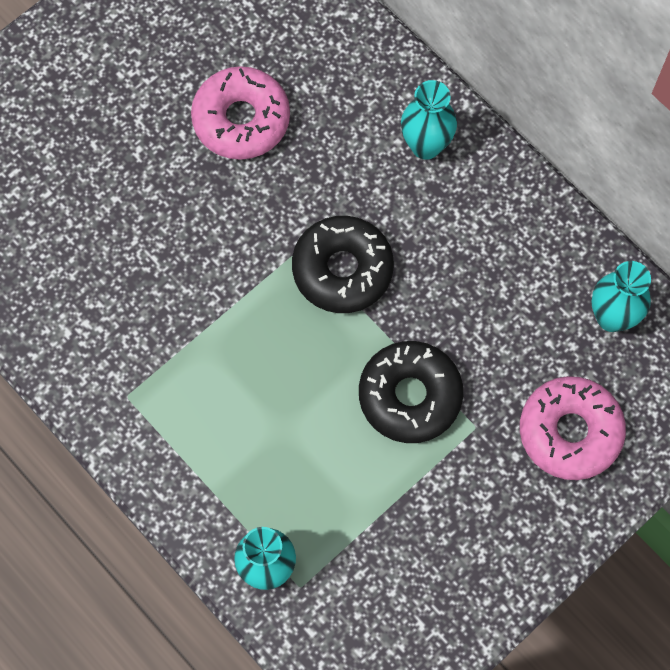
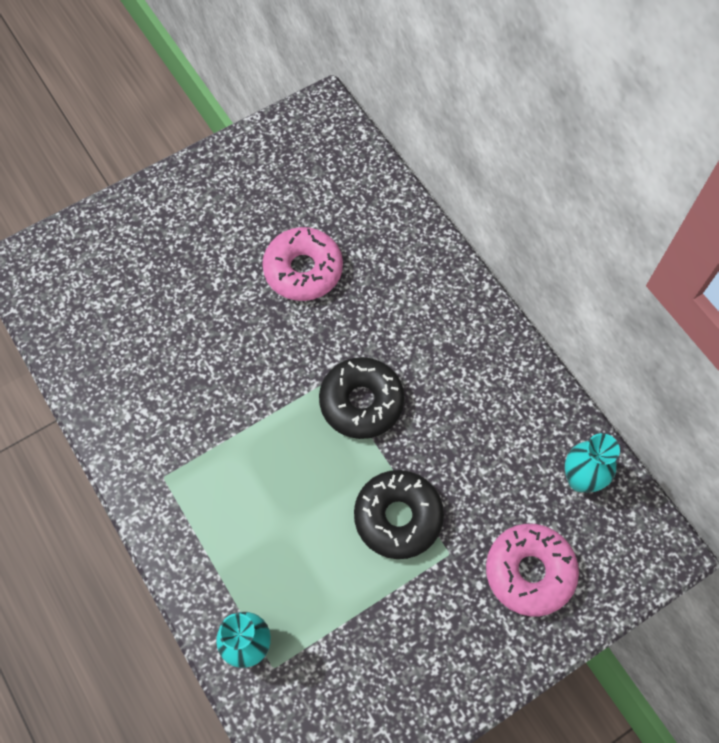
camera: 10 degrees right, 5 degrees down
(426, 145) = (448, 313): turquoise vase -> none

